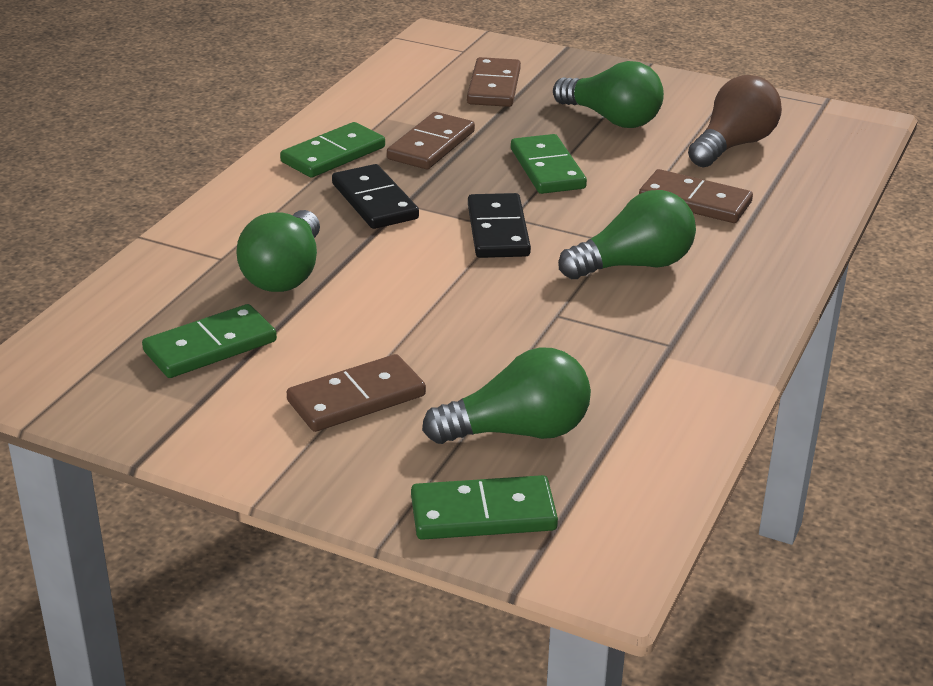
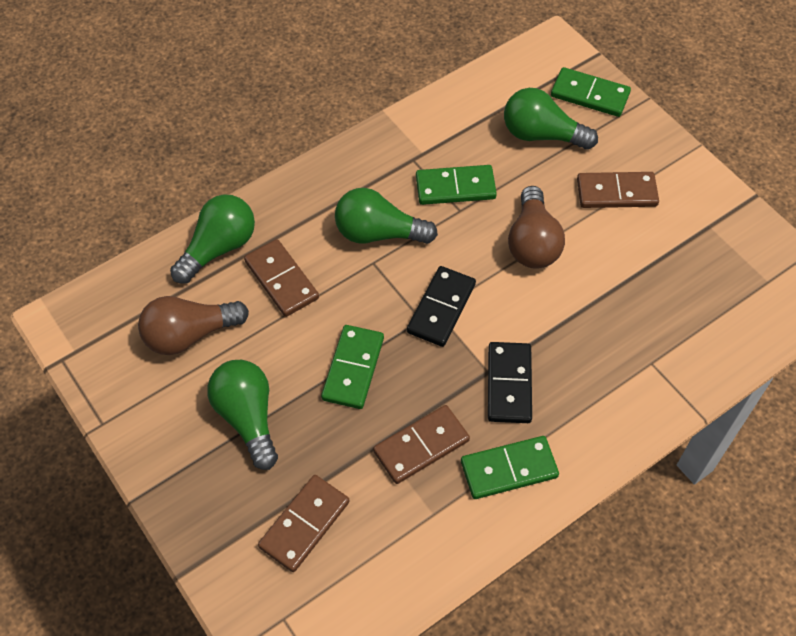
camera: 150 degrees left, 25 degrees up
(210, 346) = (687, 272): green domino -> green domino (455, 187)
(285, 274) = (612, 324): green light bulb -> green light bulb (219, 248)
(436, 313) = (532, 243): none -> brown light bulb

